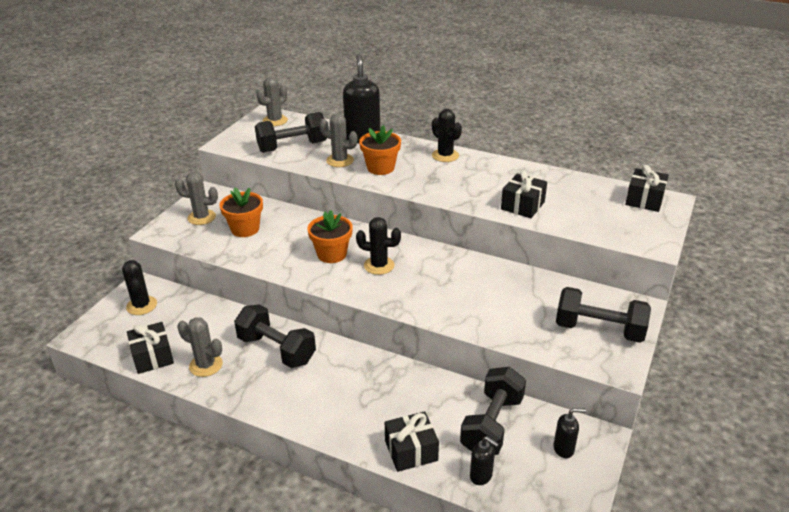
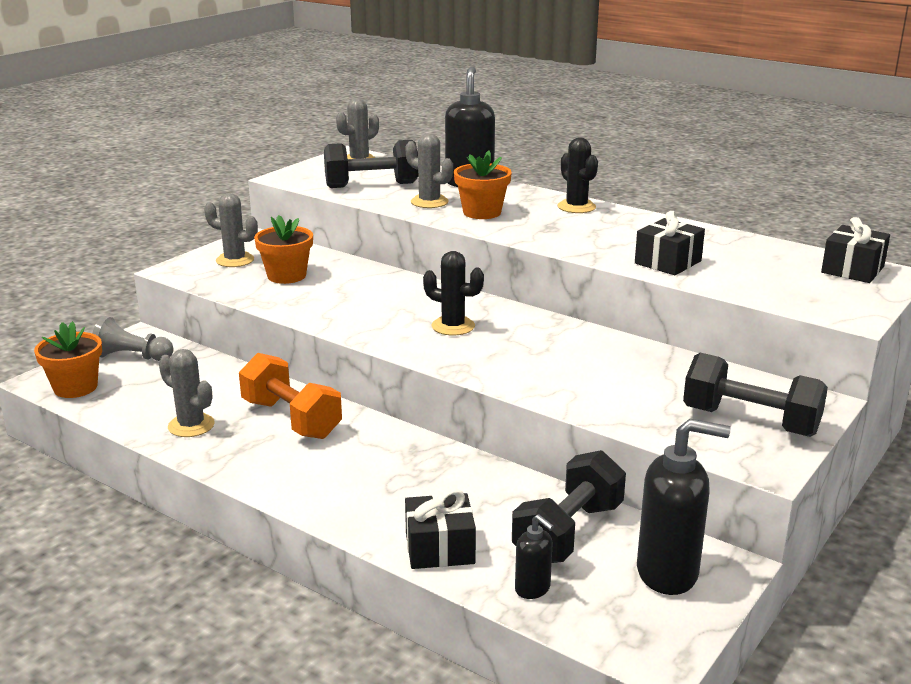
camera: 10 degrees right, 10 degrees down
(141, 305) = (132, 357): black cactus -> grey pawn
(153, 356) = (125, 410): black gift -> none
(276, 350) = (291, 419): black dumbbell -> orange dumbbell
(332, 254) = (392, 309): orange flower pot -> orange flower pot (75, 387)
(564, 449) = (668, 573): black soap dispenser -> black soap dispenser, size x1.98

